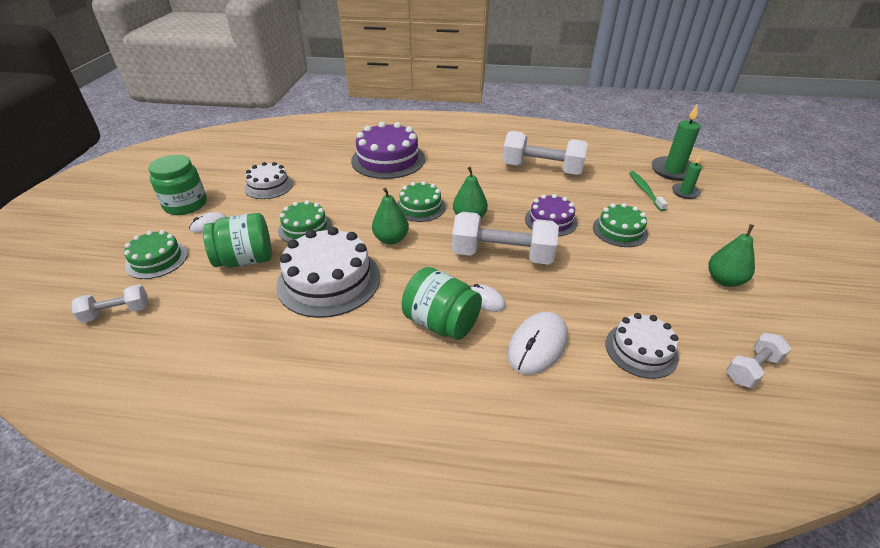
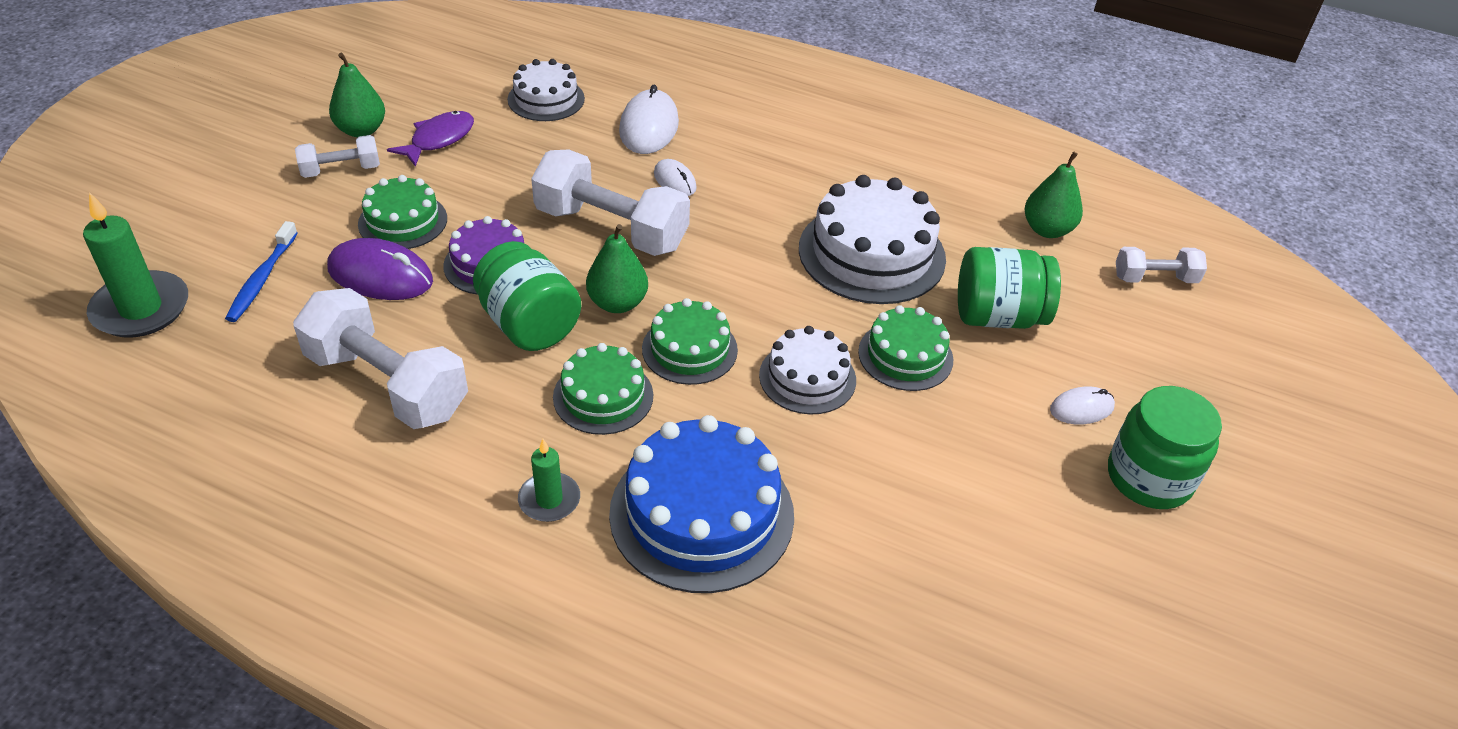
camera: 165 degrees left, 5 degrees up
(157, 260) = (1142, 352): green cake -> green cake (603, 396)
(269, 186) = (985, 491): white cake -> white cake (807, 377)
(388, 160) = (702, 514): purple cake -> blue cake
(391, 239) = (765, 296): green pear -> green pear (1047, 230)
(441, 323) = (742, 170): green jar -> green jar (529, 324)
(537, 345) = (649, 127): white mouse -> white mouse turned 45 degrees counterclockwise
(596, 204) = (380, 275): none -> purple mouse
(645, 191) = (262, 279): green toothbrush -> blue toothbrush
(669, 288) = (439, 139): none -> purple fish
(685, 192) = (200, 257): green candle -> green candle (549, 500)
(752, 369) = (459, 64): white dumbbell -> white dumbbell (341, 170)

